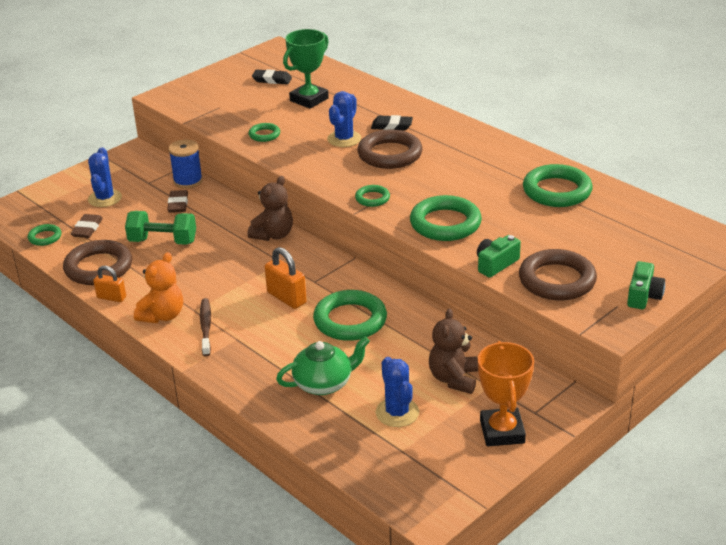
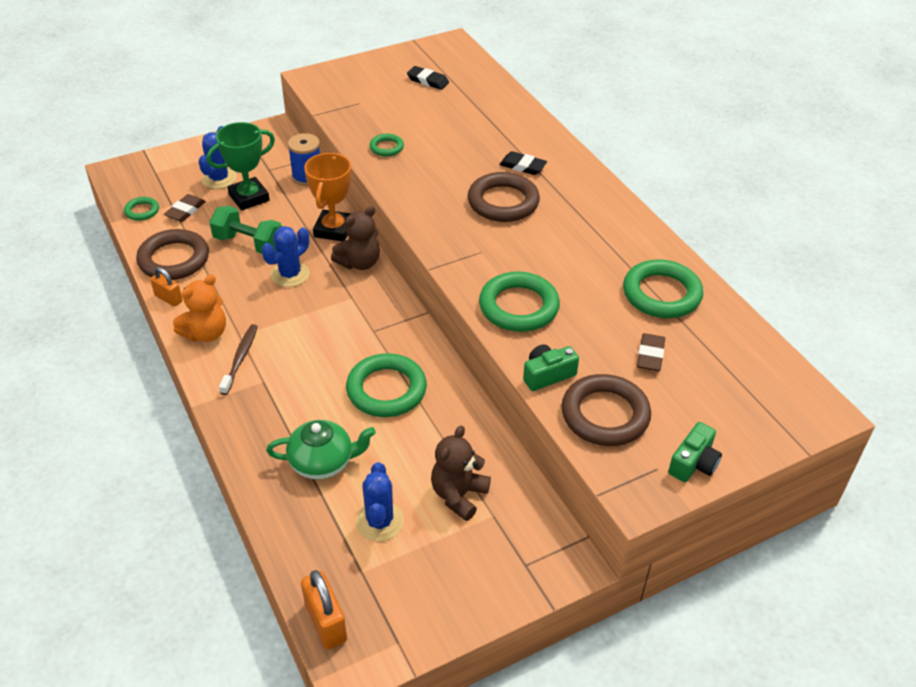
camera: 15 degrees right, 10 degrees up
(178, 204) = (284, 202): brown eraser -> brown eraser (650, 355)
(286, 298) = (336, 344): orange padlock -> orange padlock (326, 623)
(309, 99) = (453, 113): green trophy -> green trophy (249, 197)
(344, 139) = (465, 171): blue cactus -> blue cactus (290, 274)
(372, 198) = (457, 254): green ring -> none
(502, 431) = (478, 580): orange trophy -> orange trophy (333, 229)

